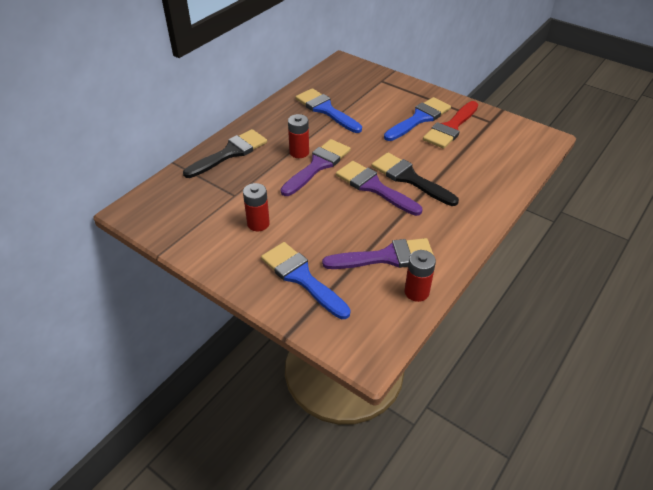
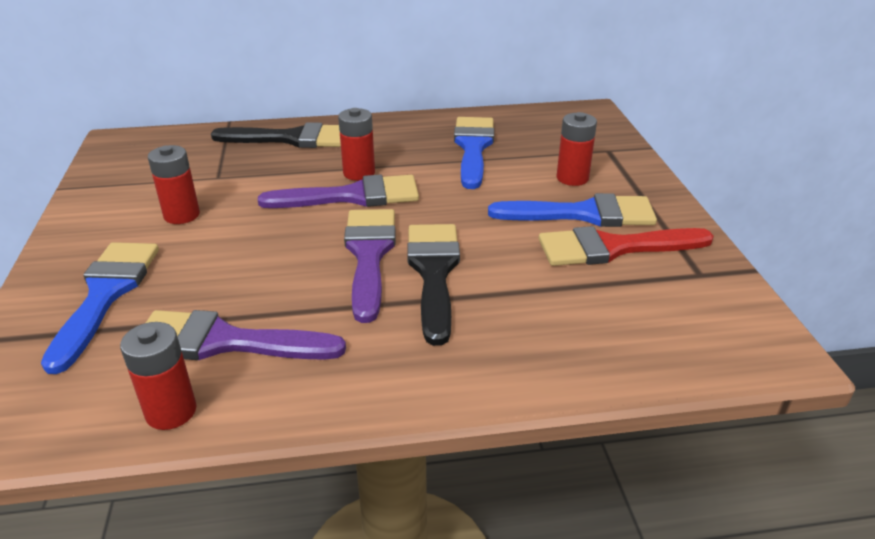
camera: 45 degrees right, 10 degrees down
(386, 257) = (225, 342): purple brush -> purple brush turned 150 degrees clockwise
(390, 103) = (572, 178): none -> red battery

